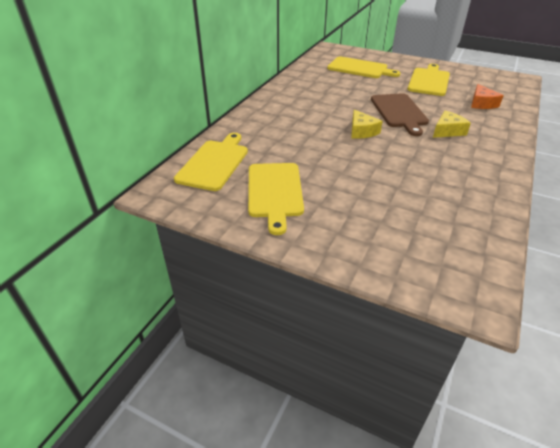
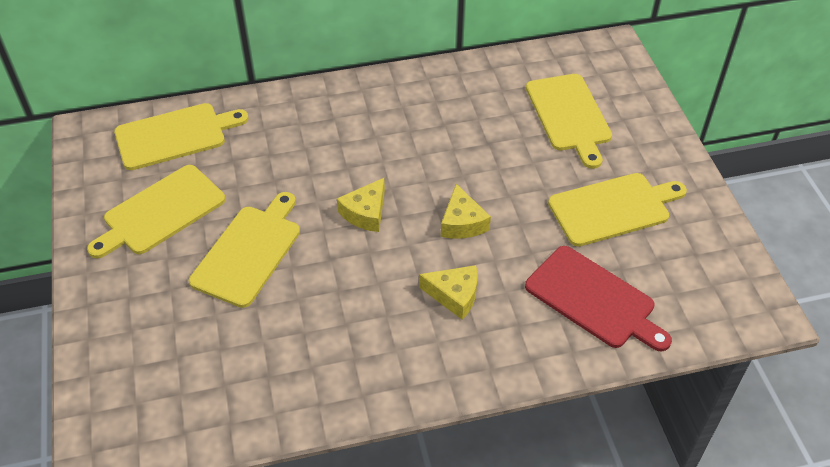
camera: 50 degrees right, 10 degrees up
(349, 174) = (249, 252): none -> yellow cutting board
(399, 112) = (462, 222): brown cutting board -> yellow cheese
(481, 103) = (594, 299): orange cheese -> red cutting board

